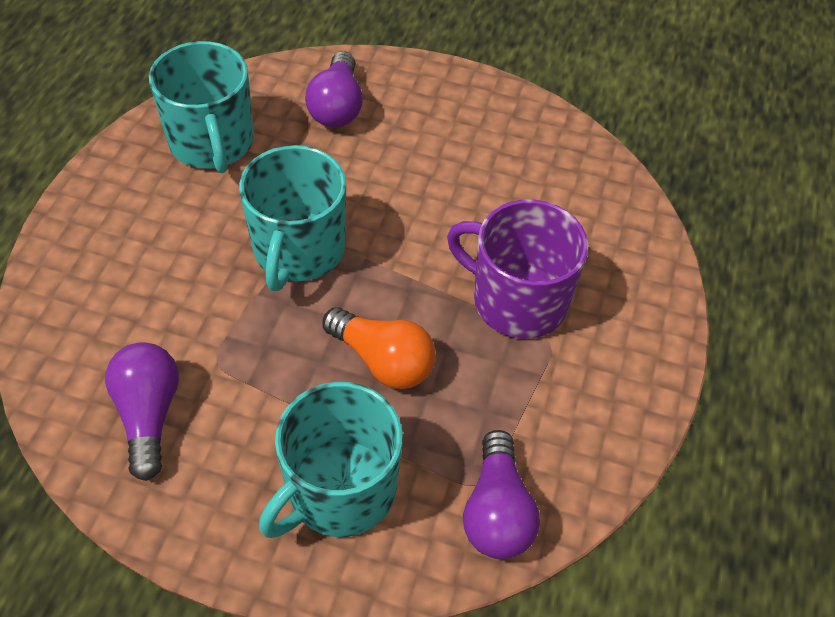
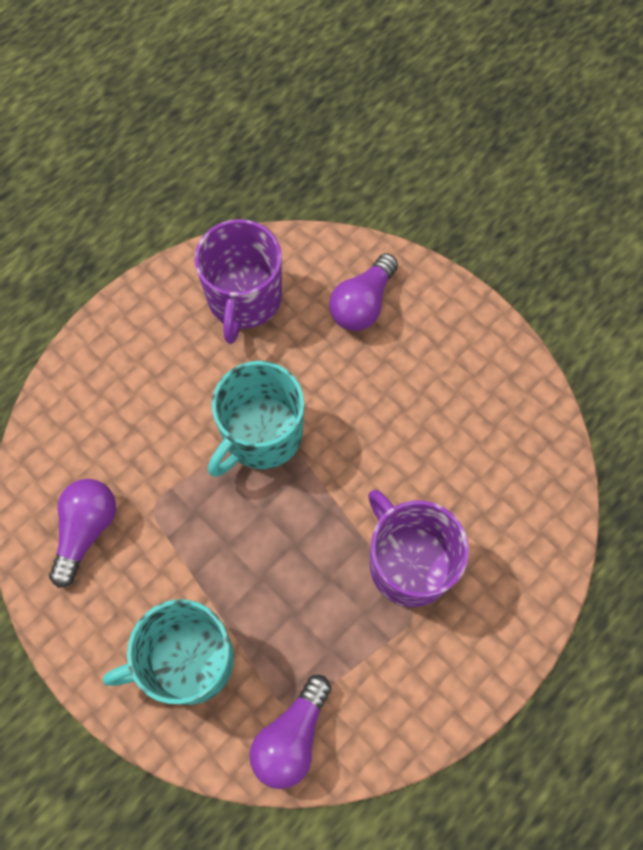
camera: 30 degrees right, 15 degrees up
(212, 143) = (244, 299): turquoise mug -> purple mug
(383, 361) = (275, 567): orange light bulb -> none

